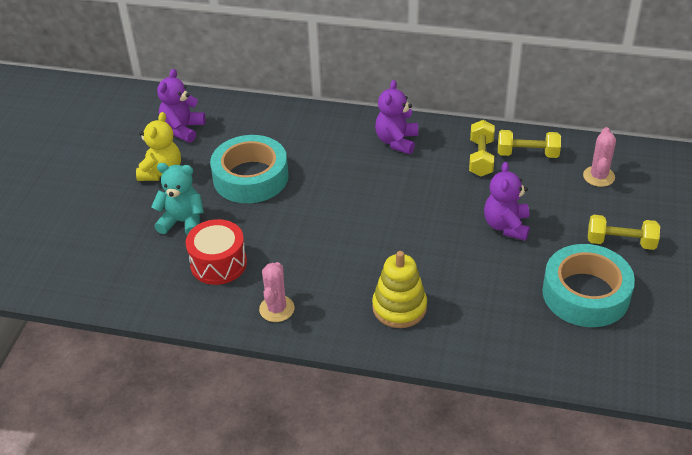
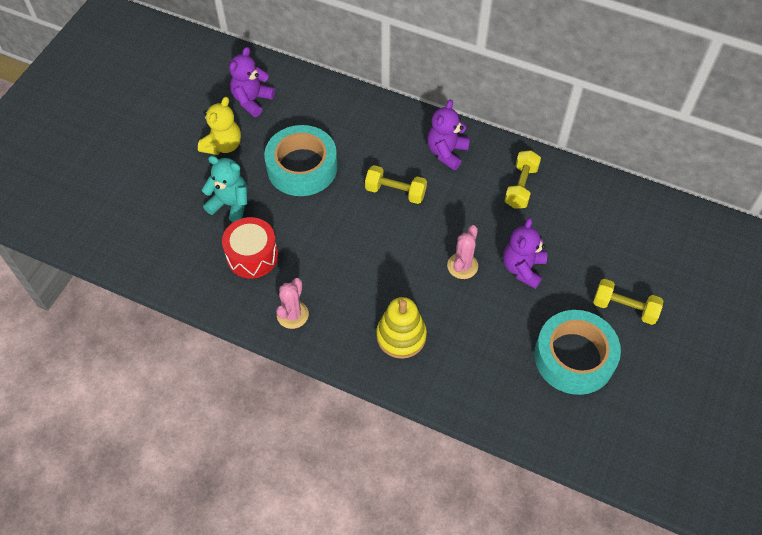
camera: 10 degrees right, 15 degrees up
(527, 154) = (566, 191): yellow dumbbell -> yellow dumbbell (395, 192)
(598, 176) = (627, 230): pink cactus -> pink cactus (462, 266)

